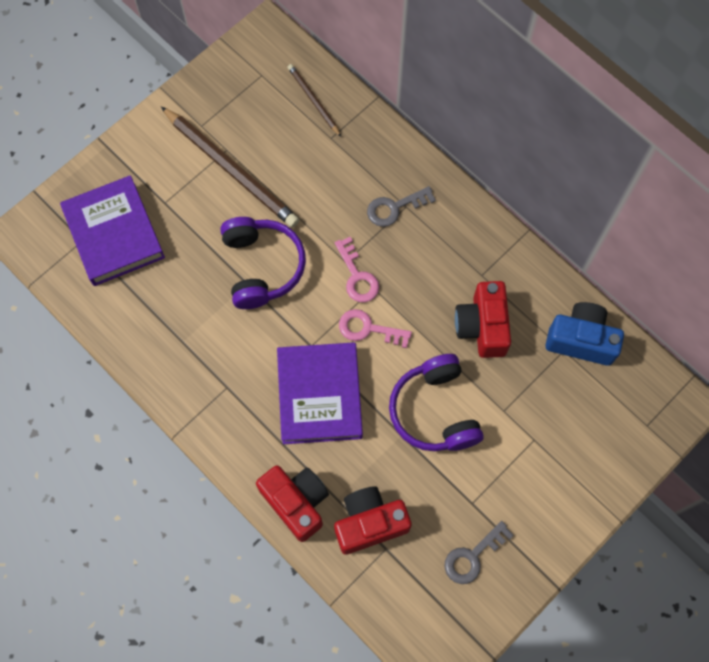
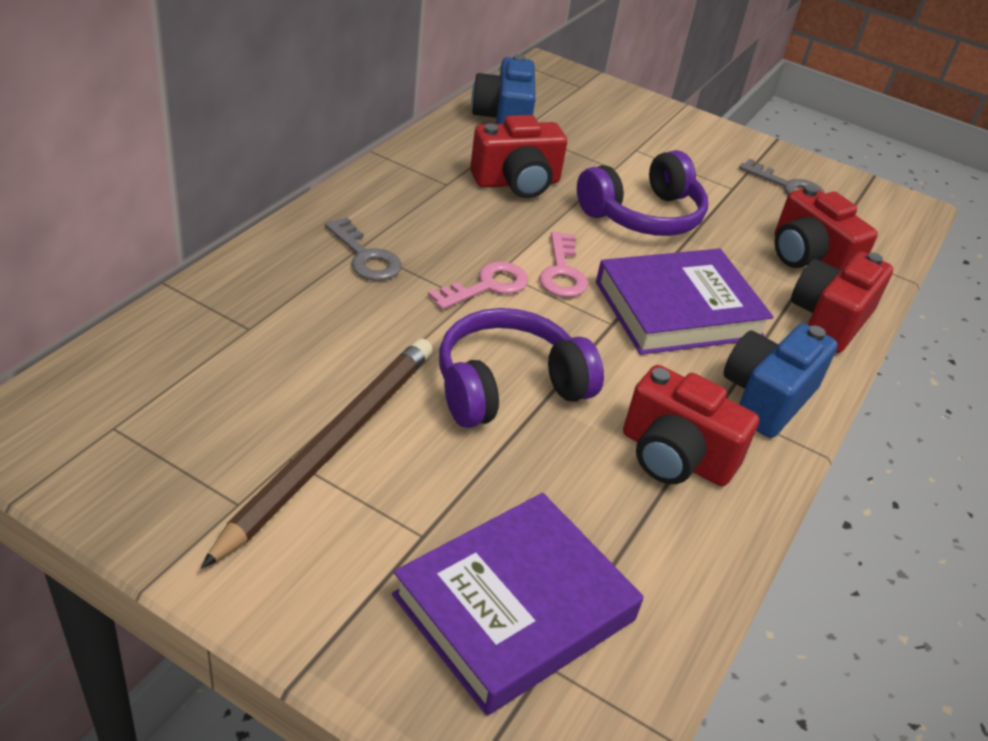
camera: 110 degrees left, 30 degrees down
(191, 344) = (675, 456): none -> red camera
(227, 419) = (766, 398): none -> blue camera
(313, 100) = (173, 353): brown pencil -> none

